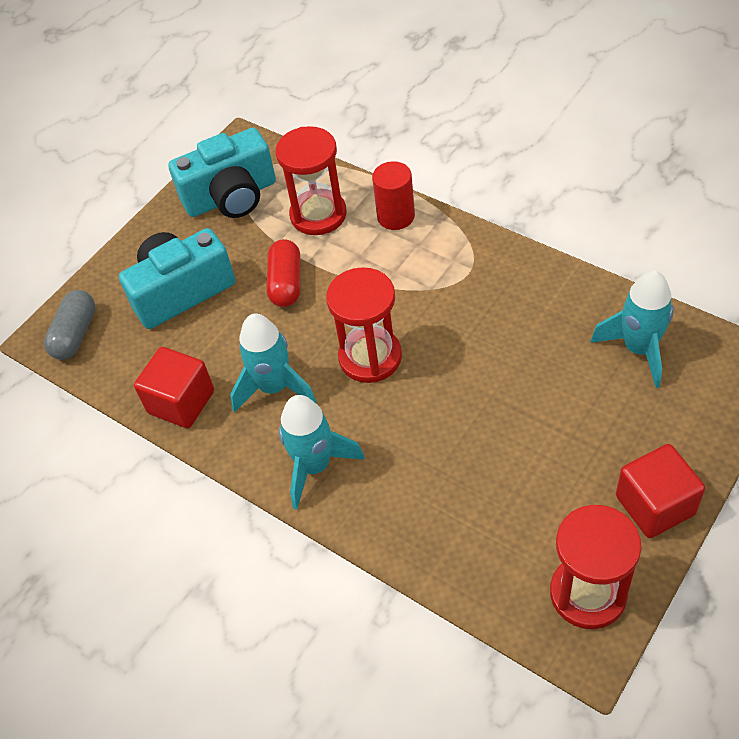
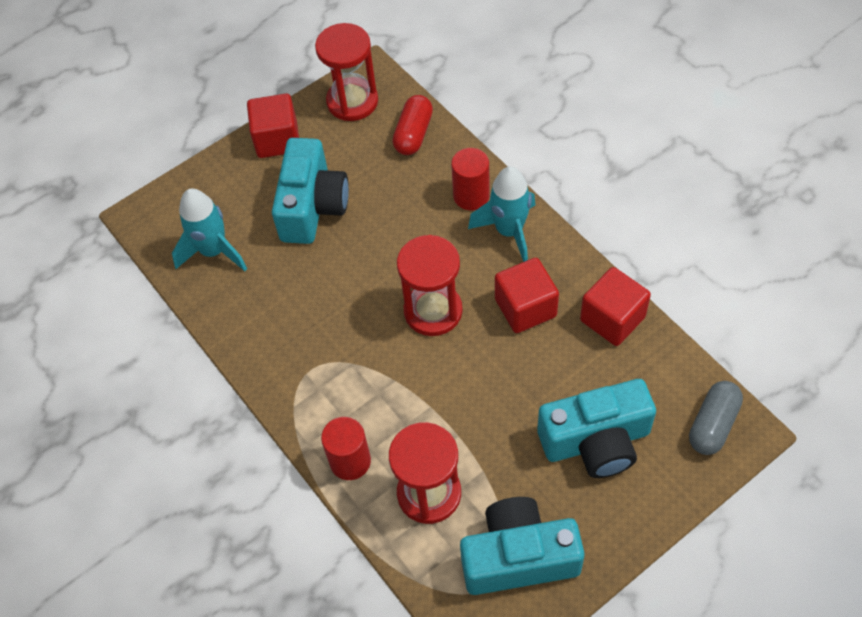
camera: 165 degrees left, 5 degrees up
(274, 387) = (525, 308): turquoise rocket -> red cube
(286, 283) = (487, 415): red capsule -> red capsule (413, 134)
(373, 498) = (471, 196): none -> red cylinder
(558, 430) = (312, 206): none -> turquoise camera

